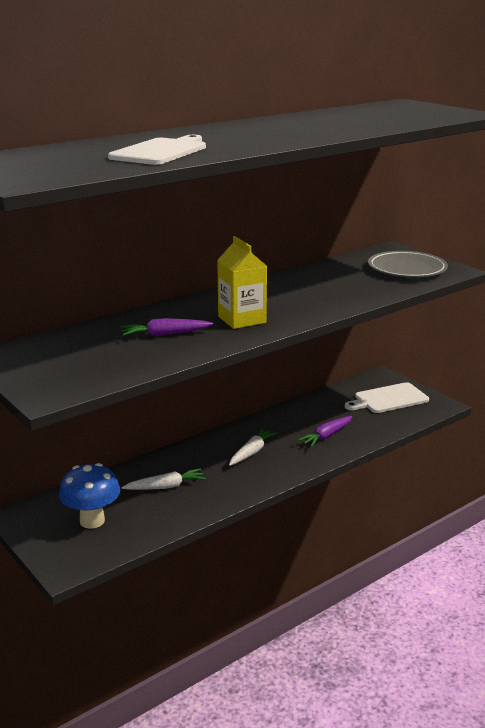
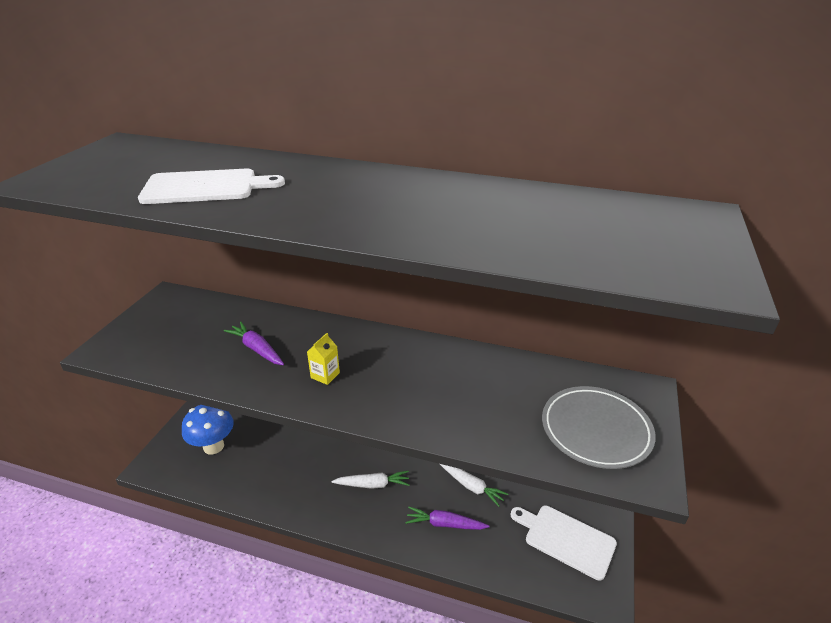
camera: 55 degrees right, 10 degrees up
(166, 487) = (283, 460): white carrot -> white carrot (471, 486)
(242, 319) = (325, 375): yellow carton -> yellow carton, size x0.54

